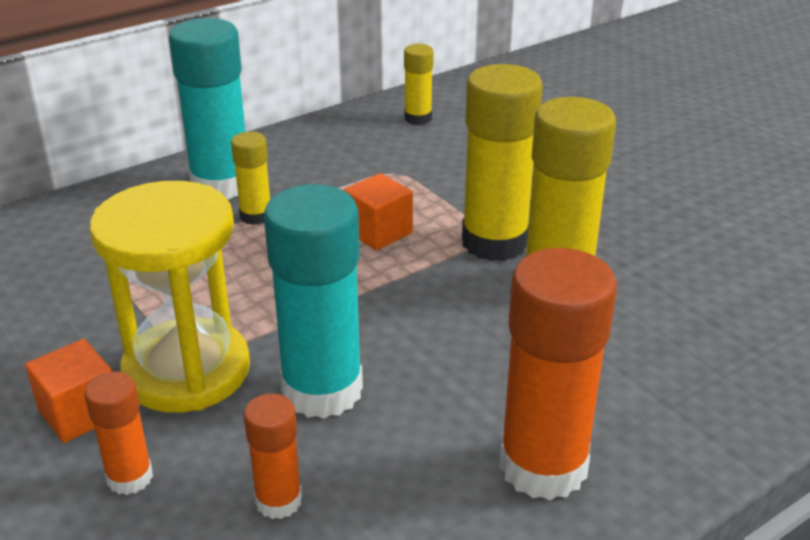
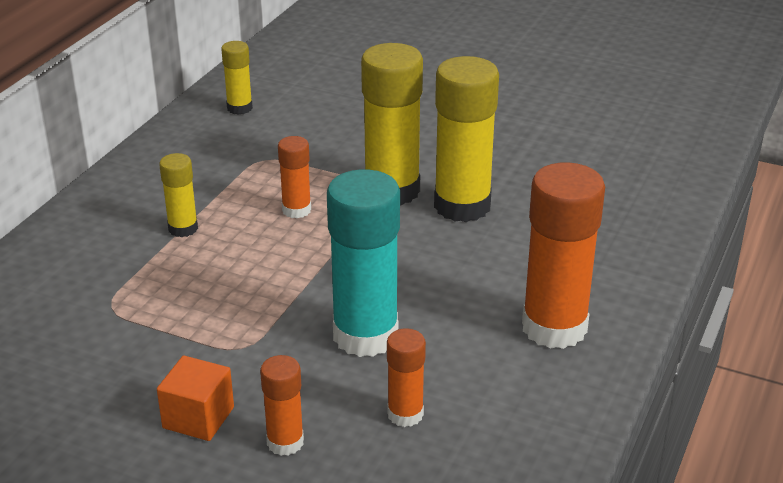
camera: 30 degrees left, 0 degrees up
(186, 371) = (250, 359): yellow hourglass -> none
(221, 184) = (125, 212): turquoise glue stick -> none
(378, 232) = (296, 210): orange cube -> orange glue stick

